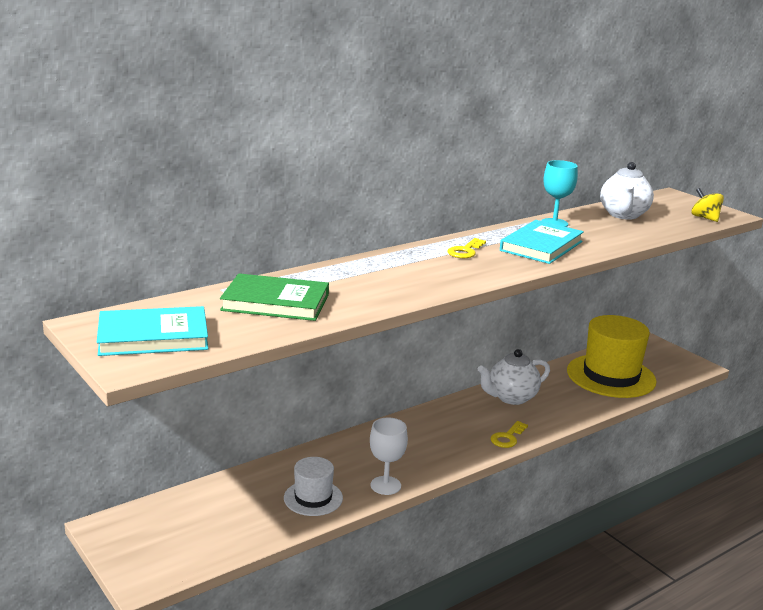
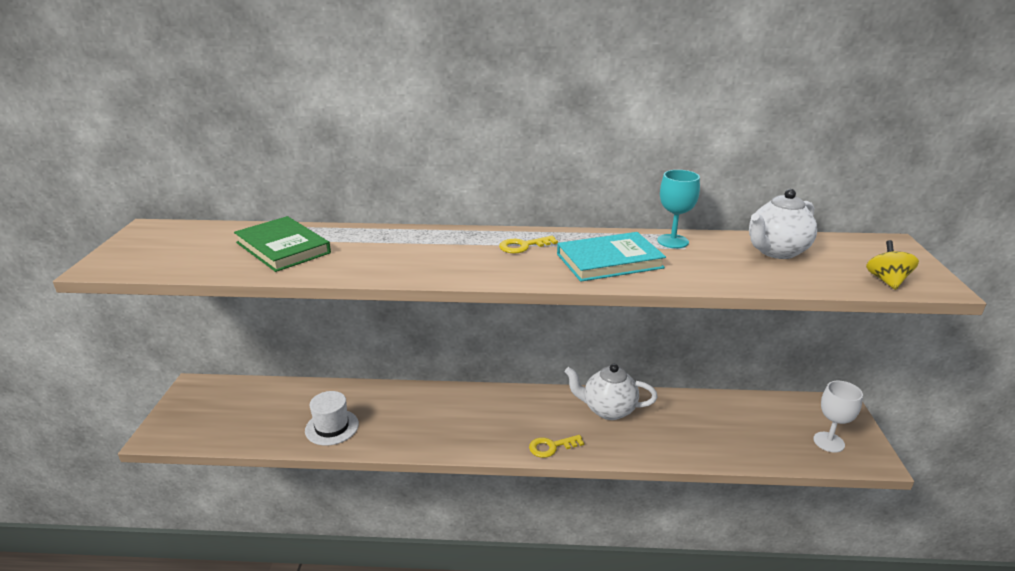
camera: 40 degrees right, 5 degrees up
(153, 337) = (159, 249): turquoise book -> none
(385, 485) = (394, 442): white goblet -> white goblet (828, 442)
(611, 376) = (745, 429): yellow hat -> none

